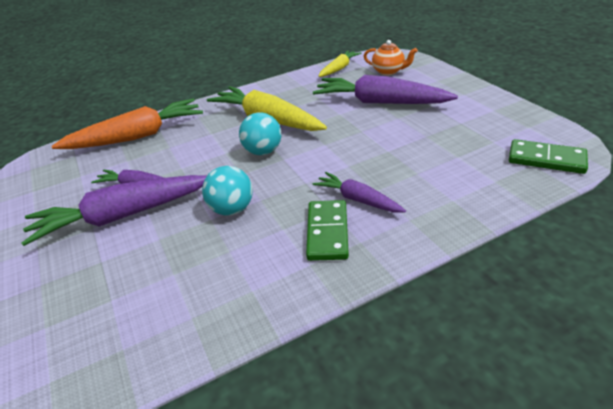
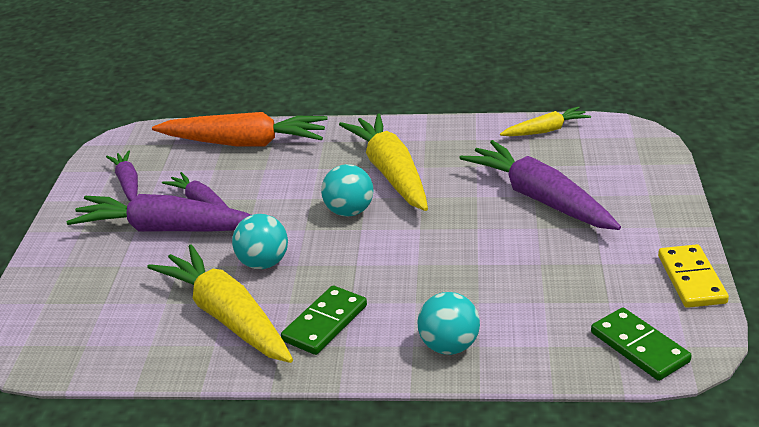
camera: 30 degrees right, 5 degrees down
(241, 262) = (227, 317): none -> yellow carrot
(358, 199) = (386, 304): purple carrot -> purple carrot (128, 183)
(388, 71) = (602, 157): orange teapot -> none
(434, 209) = (449, 346): none -> turquoise ball
(520, 113) = (691, 279): none -> yellow domino

